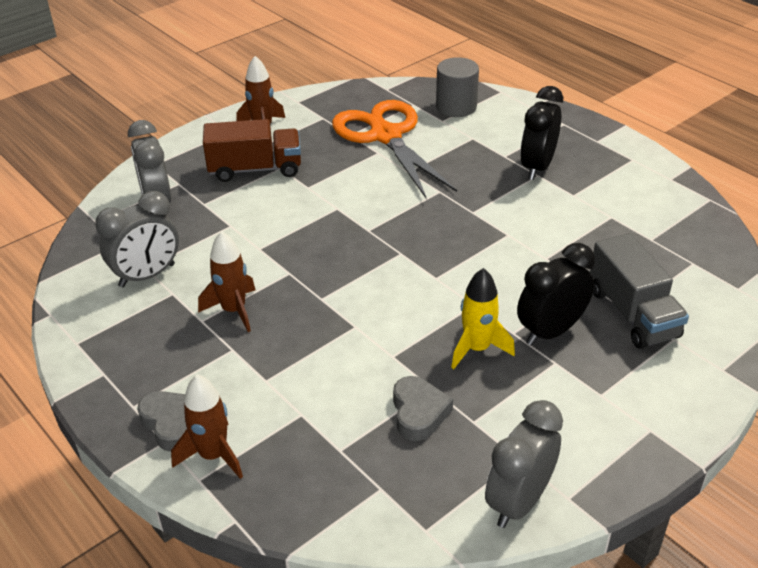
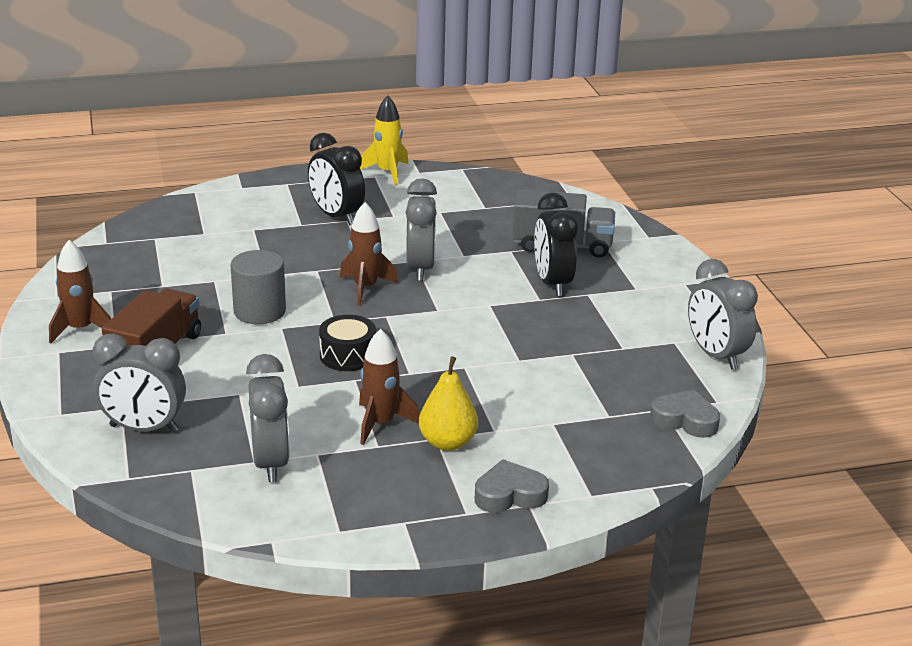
camera: 65 degrees left, 10 degrees down
(213, 455) = (568, 480): brown rocket -> brown rocket (365, 288)
(229, 358) = (448, 442): none -> yellow pear
(321, 256) = (348, 355): none -> black drum
(385, 136) = (192, 268): orange scissors -> none
(419, 413) = (595, 368): grey heart -> grey heart (685, 420)
(456, 107) = (191, 219): grey cylinder -> grey cylinder (259, 311)
(477, 349) = (544, 320): yellow rocket -> yellow rocket (387, 172)
(496, 242) = (420, 268): none -> grey clock

